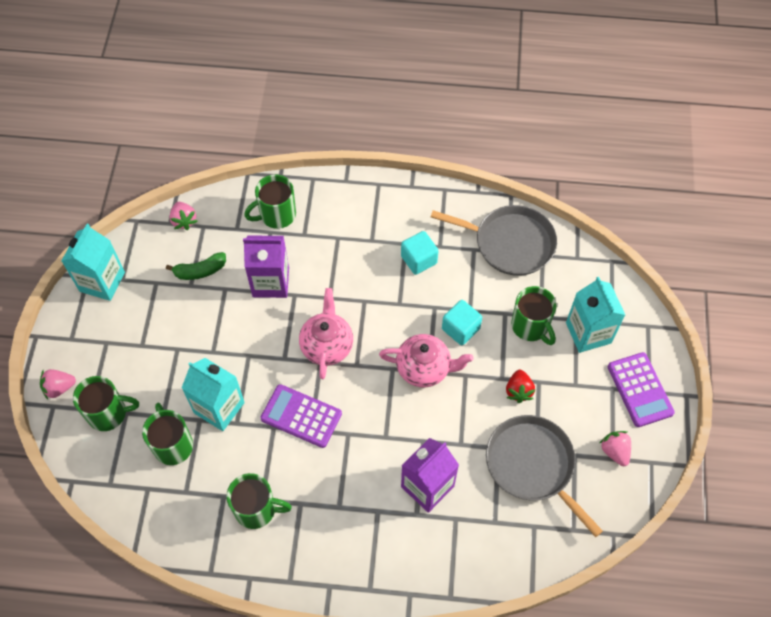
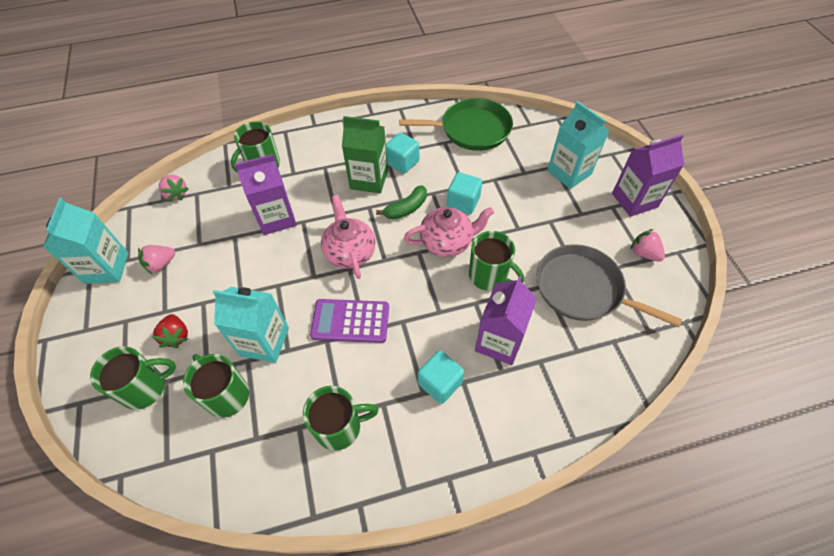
camera: 20 degrees left, 5 degrees down
(59, 388) = (82, 381): pink strawberry -> pink strawberry (161, 264)
(200, 271) = (205, 229): green banana -> green banana (406, 208)
(357, 504) = (440, 383): none -> turquoise cube
(376, 269) = (369, 179): none -> green carton
(510, 243) = (471, 129): grey pan -> green pan
(518, 391) = (537, 233): red strawberry -> red strawberry (176, 336)
(530, 326) = (520, 182): green mug -> green mug (489, 276)
(640, 390) = (634, 200): purple calculator -> purple carton

